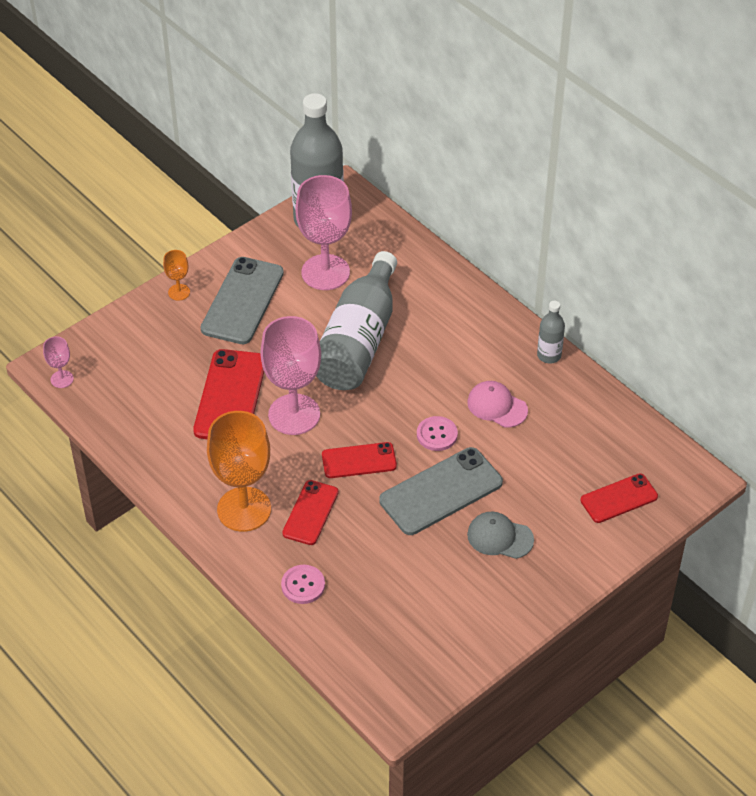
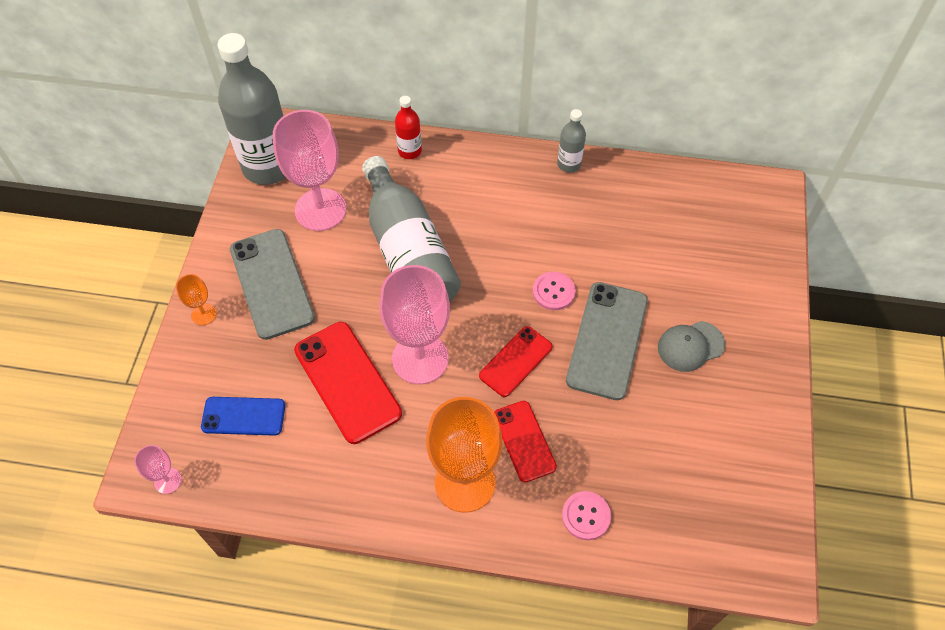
camera: 40 degrees left, 10 degrees up
(143, 372) = (243, 416): none -> blue phone
(433, 271) = (409, 151): none -> red bottle
(497, 406) = (574, 234): pink cap -> none
(619, 498) = (738, 247): red phone -> none

